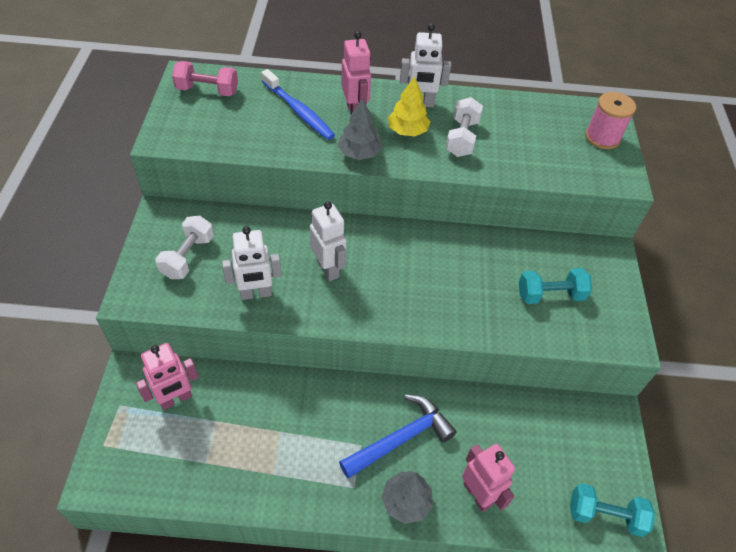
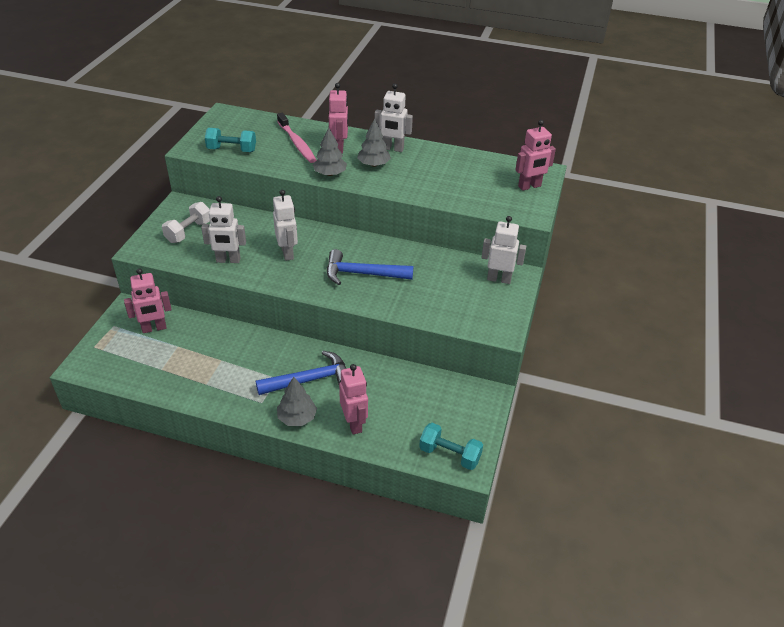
camera: 15 degrees right, 10 degrees down
(207, 90) = (235, 123): pink dumbbell -> none
(298, 111) = (297, 143): blue toothbrush -> pink toothbrush
(407, 131) = (373, 164): yellow tree -> grey tree
(432, 285) = (362, 274): none -> blue hammer
(461, 138) = (414, 174): white dumbbell -> none
(550, 295) = (453, 293): turquoise dumbbell -> turquoise dumbbell (232, 150)
(592, 263) = (499, 279): none -> white robot
(602, 137) = (529, 186): pink spool -> pink robot

